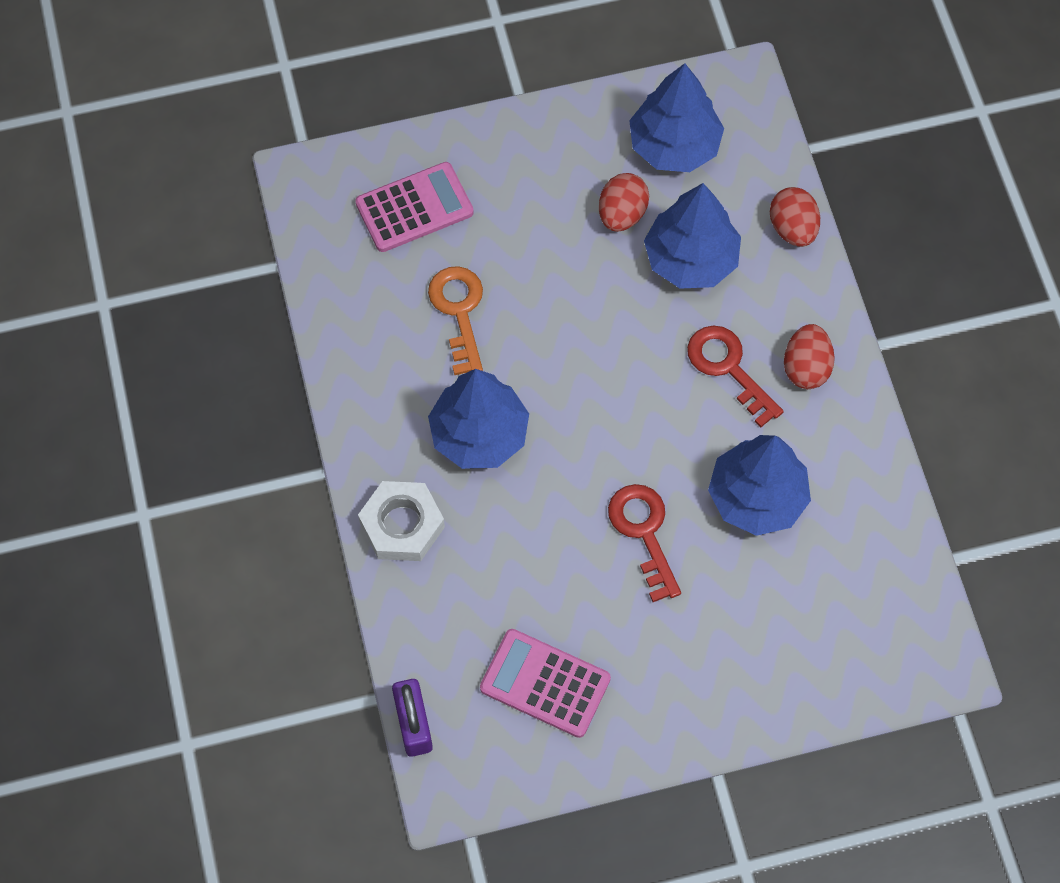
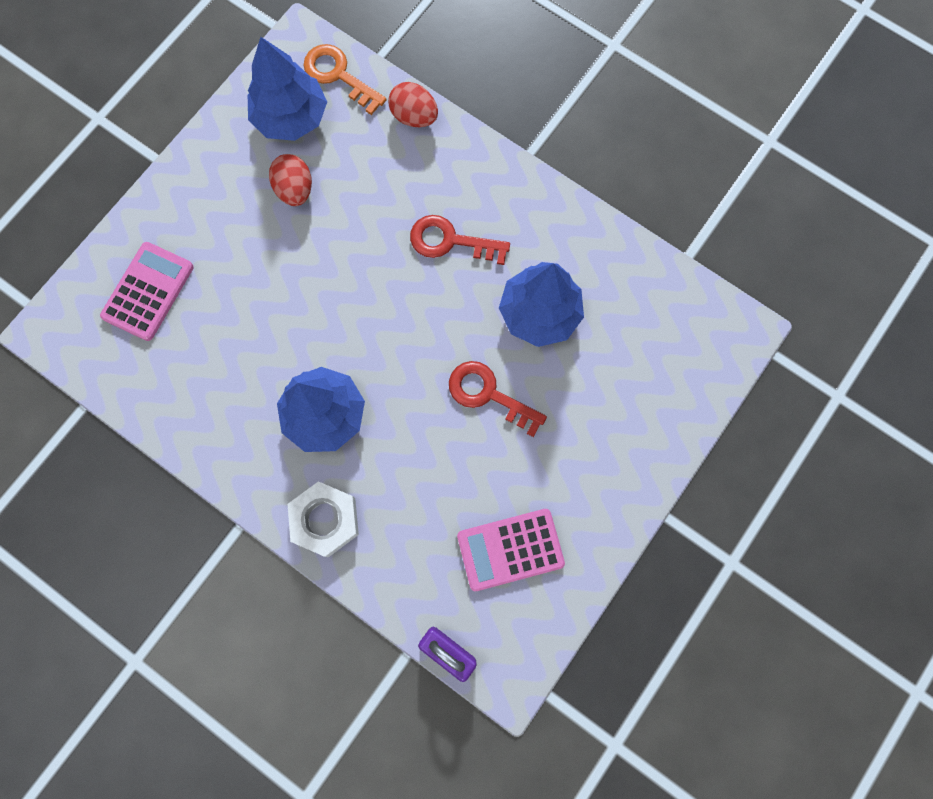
camera: 40 degrees left, 10 degrees up
(459, 312) = (240, 341): orange key -> orange key (338, 76)
(691, 259) = (366, 186): blue tree -> none
(806, 367) = (499, 203): red egg -> none

